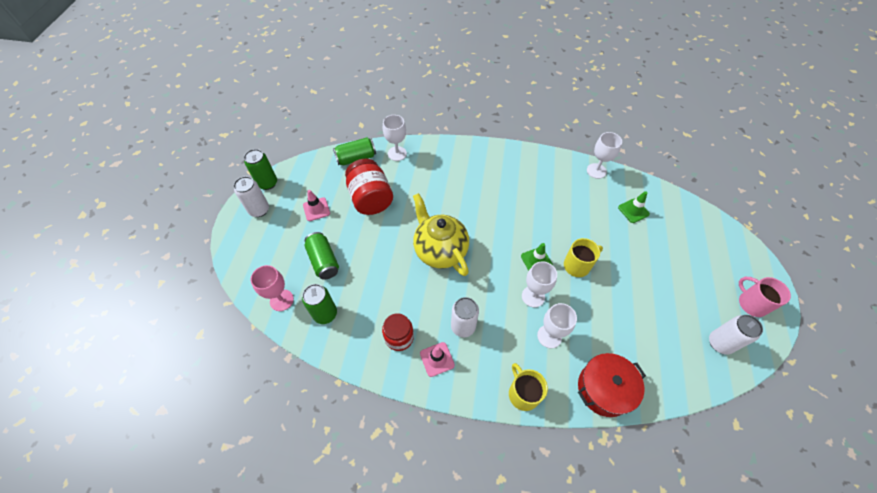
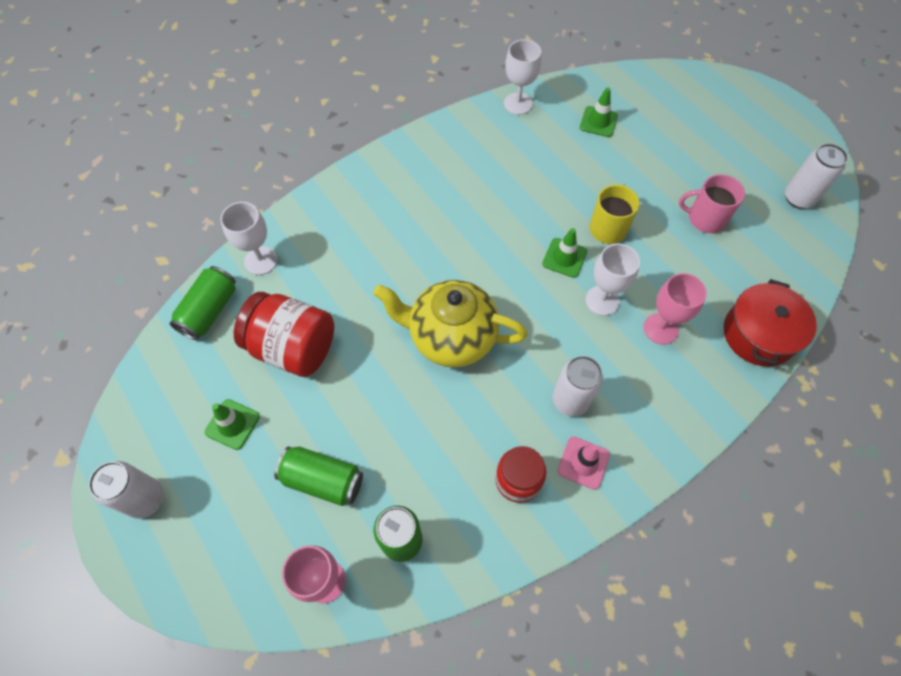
camera: 45 degrees left, 5 degrees up
(268, 183) = (113, 452): green can -> none
(316, 209) = (232, 424): pink traffic cone -> green traffic cone
(523, 393) = (699, 412): yellow mug -> none
(549, 336) = (660, 328): white goblet -> pink goblet
(751, 303) = (784, 136): pink mug -> pink mug (705, 218)

